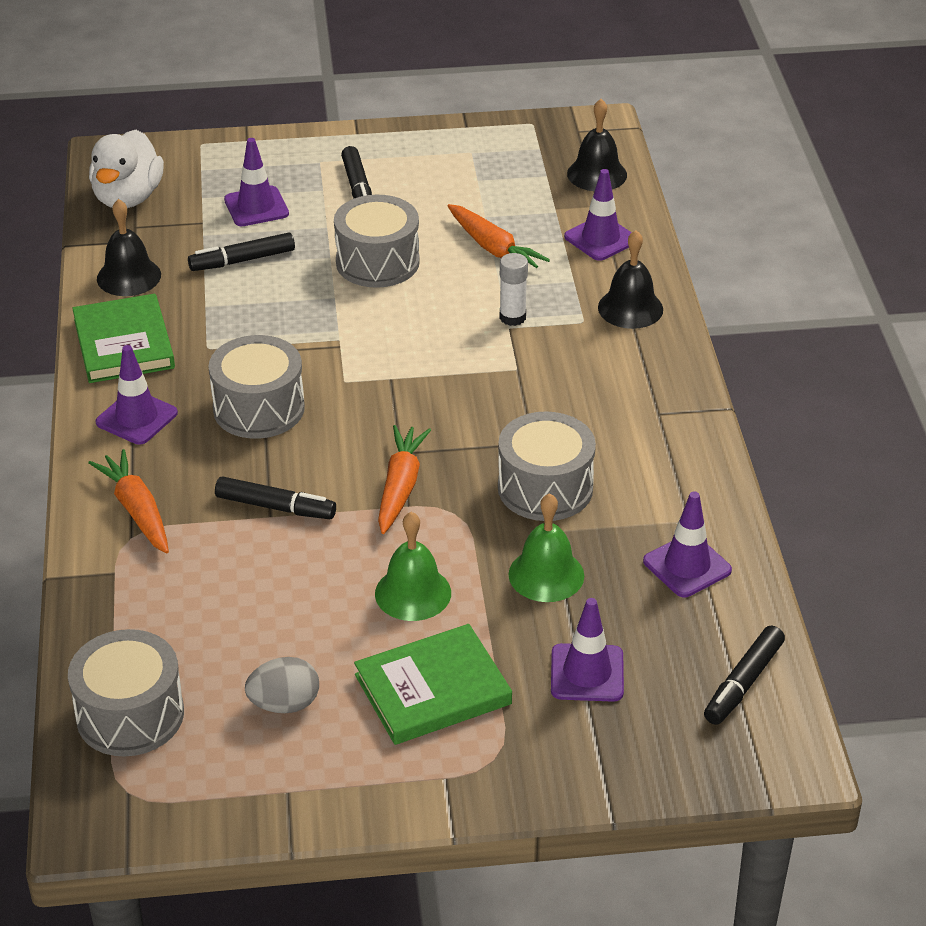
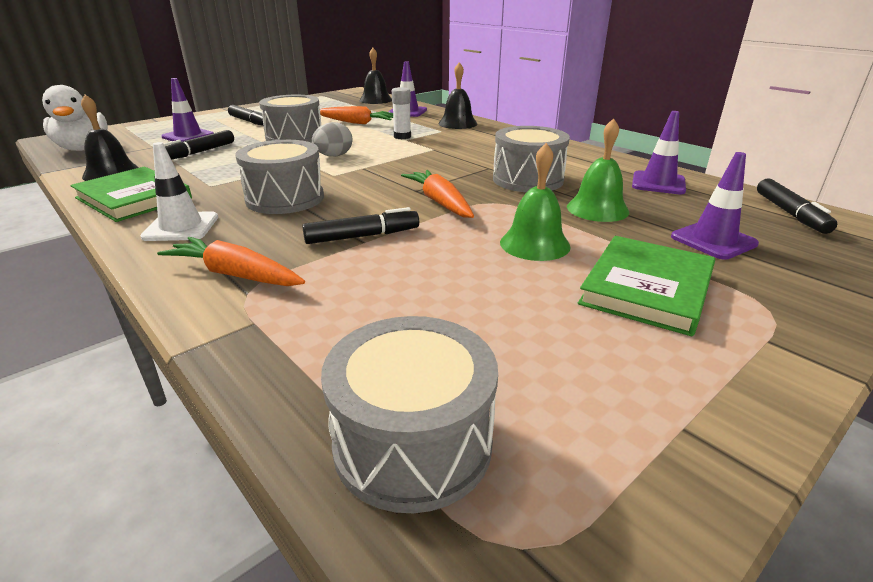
camera: 35 degrees left, 10 degrees down
(136, 418) = (181, 227): purple traffic cone -> white traffic cone
(284, 704) = (557, 351): grey egg -> grey egg (334, 156)

